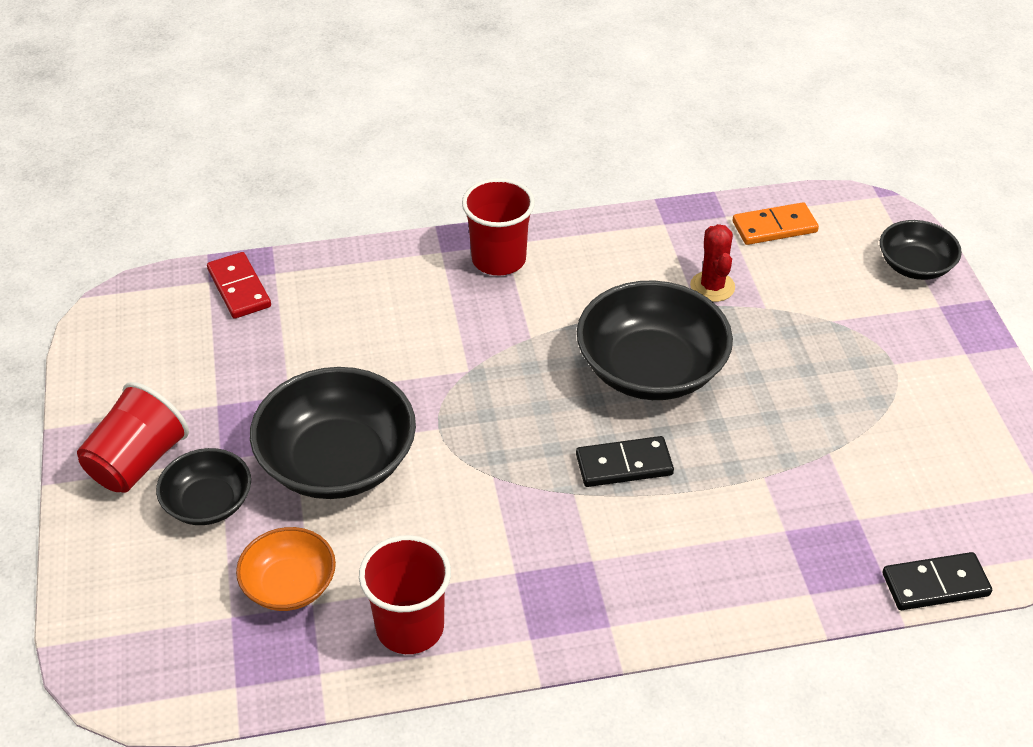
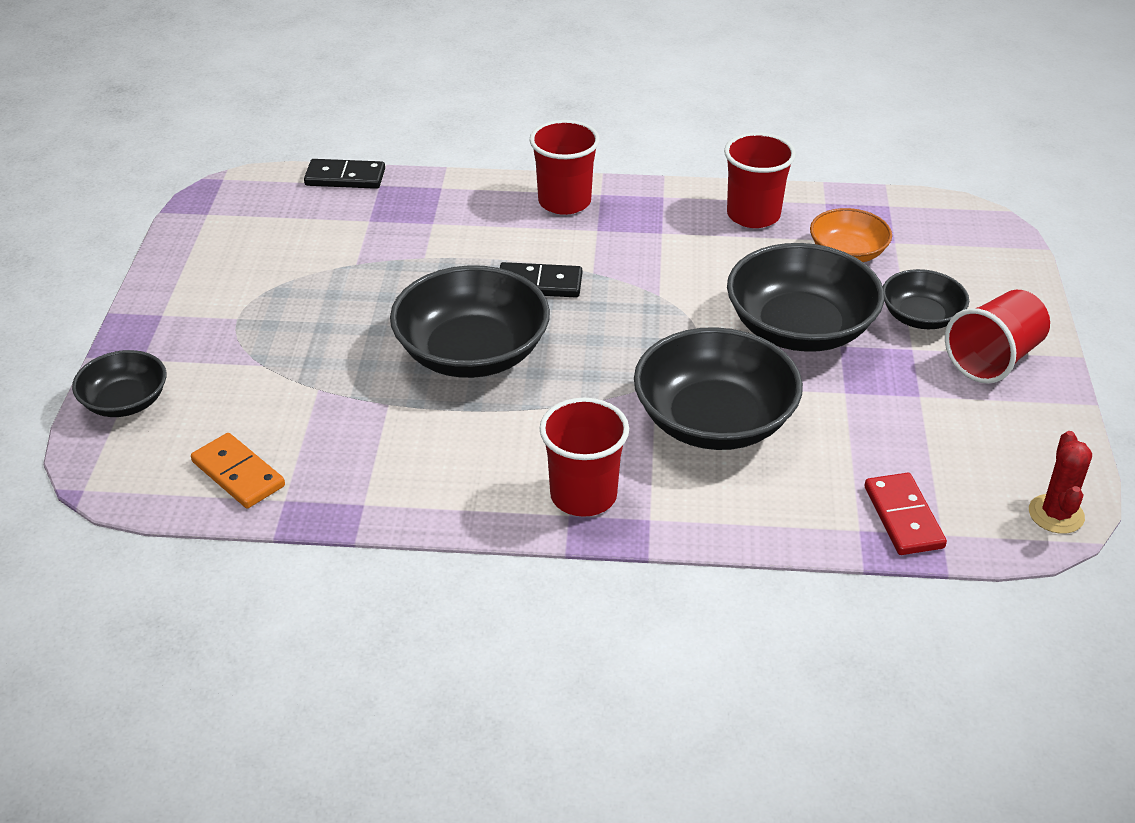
camera: 165 degrees left, 5 degrees down
(406, 343) = (714, 421): none -> black bowl
(648, 600) = (564, 202): none -> red cup
(712, 287) = (358, 419): red cactus -> red cactus (1056, 514)
(774, 227) = (238, 474): orange domino -> orange domino turned 45 degrees clockwise

